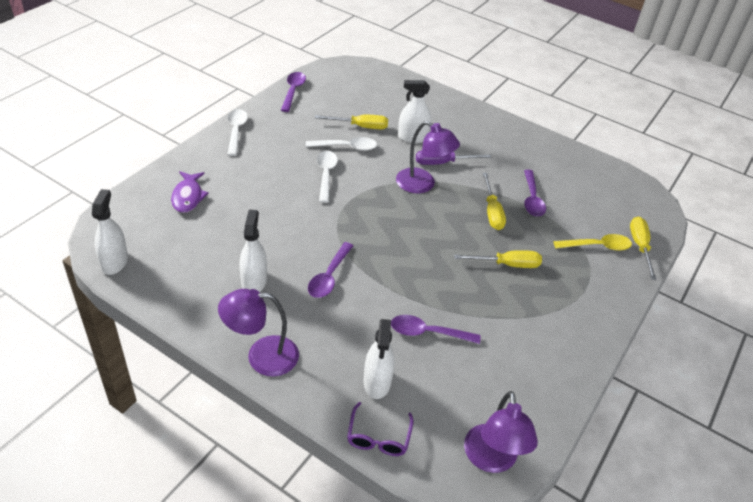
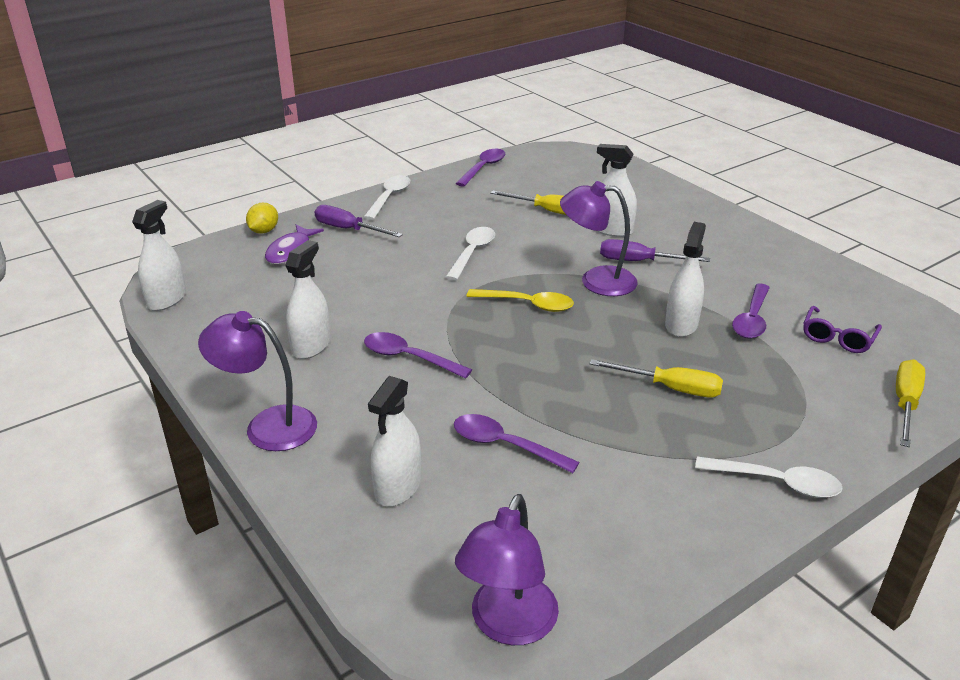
camera: 25 degrees right, 10 degrees down
(154, 180) = (264, 231): none -> yellow lemon
(221, 168) = (348, 229): none -> purple screwdriver
(329, 276) = (408, 358): purple spoon -> purple spoon turned 75 degrees clockwise
(346, 147) = (516, 229): white spoon -> white spoon (777, 482)
(378, 437) = (359, 553): purple glasses -> purple glasses (837, 338)
(422, 185) = (596, 281): purple lamp -> purple lamp turned 135 degrees clockwise
(492, 212) = (681, 324): yellow screwdriver -> white spray bottle
(597, 246) = (830, 391): yellow spoon -> yellow spoon (527, 304)

